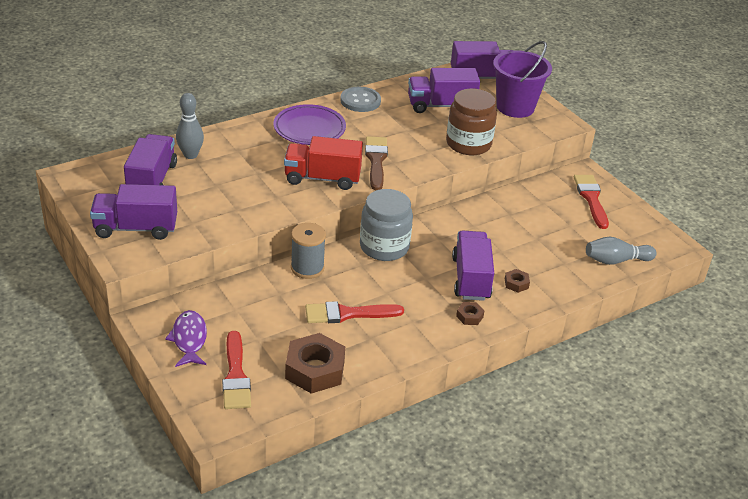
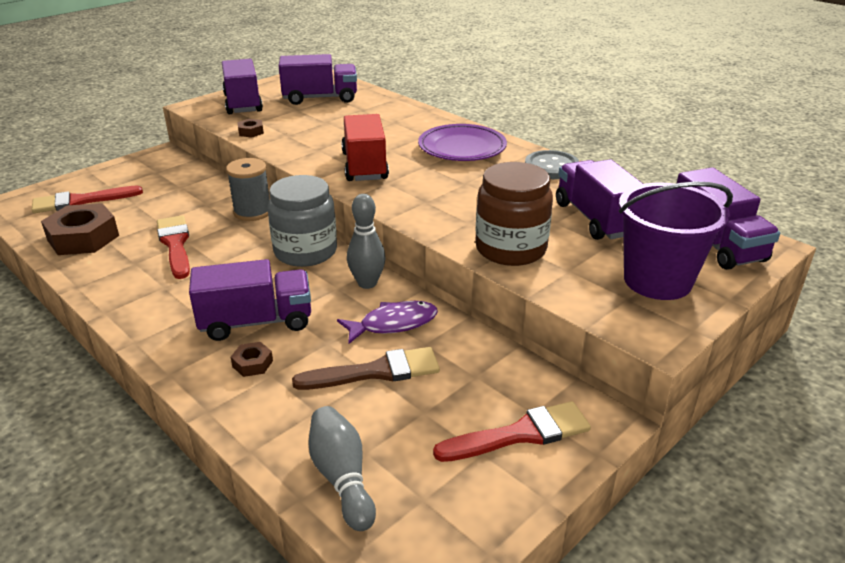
camera: 80 degrees right, 5 degrees down
(189, 339) = (135, 174): purple fish -> purple fish (393, 324)
(190, 155) = (371, 105): grey bowling pin -> grey bowling pin (367, 283)
(376, 161) = (421, 191): brown brush -> brown brush (376, 372)
(469, 316) = (175, 328): brown nut -> brown nut (251, 132)

